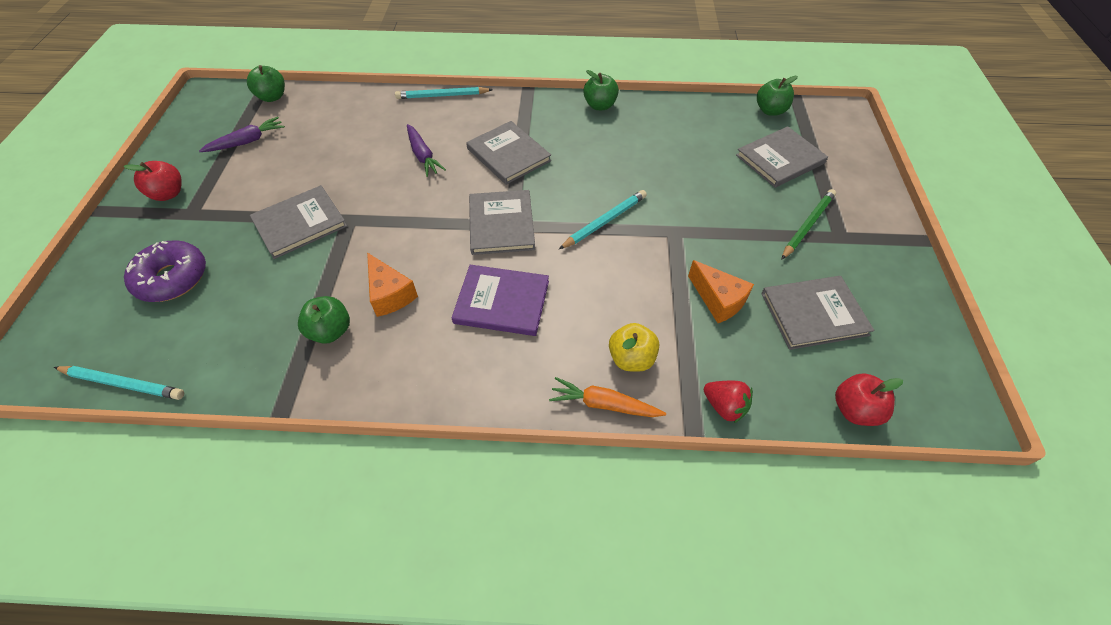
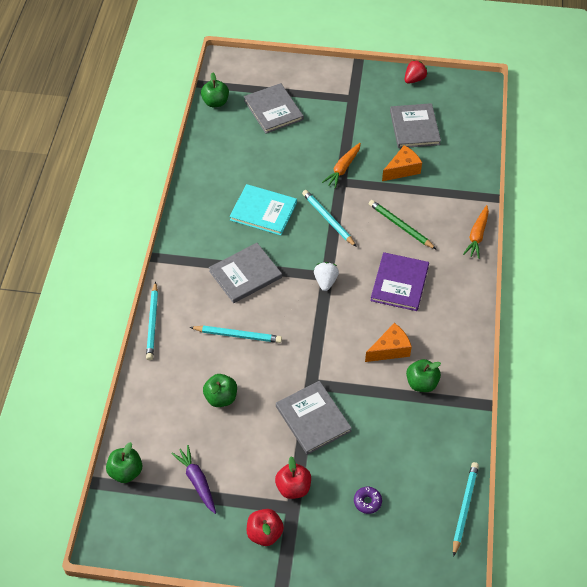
camera: 85 degrees left, 0 degrees up
(172, 278) = (367, 502): purple donut -> purple donut, size x0.48
(423, 155) = (238, 335): purple carrot -> turquoise pencil
(501, 224) = (325, 281): grey book -> white strawberry
(600, 105) = (189, 208): green apple -> green apple (221, 398)
(606, 162) = (263, 211): none -> turquoise book
(631, 358) = (445, 219): yellow apple -> none
(699, 232) = (343, 169): none -> orange carrot
(724, 406) = (478, 181): red strawberry -> red strawberry (414, 79)
(807, 225) = (341, 112): green pencil -> green pencil (400, 226)
(854, 410) = (479, 127): red apple -> red apple (293, 487)

